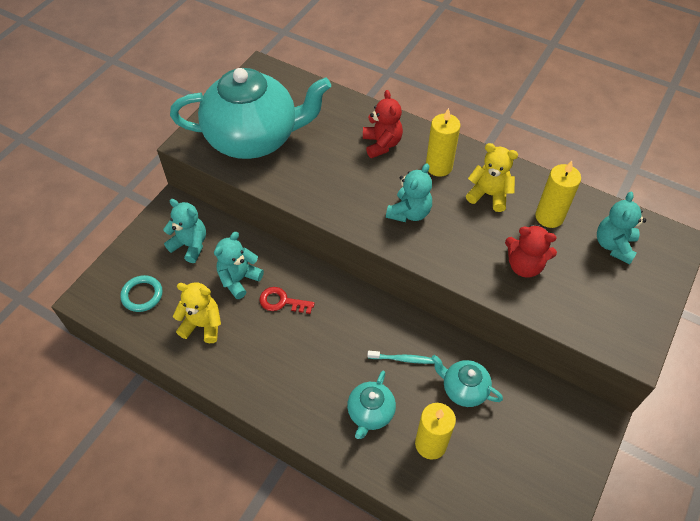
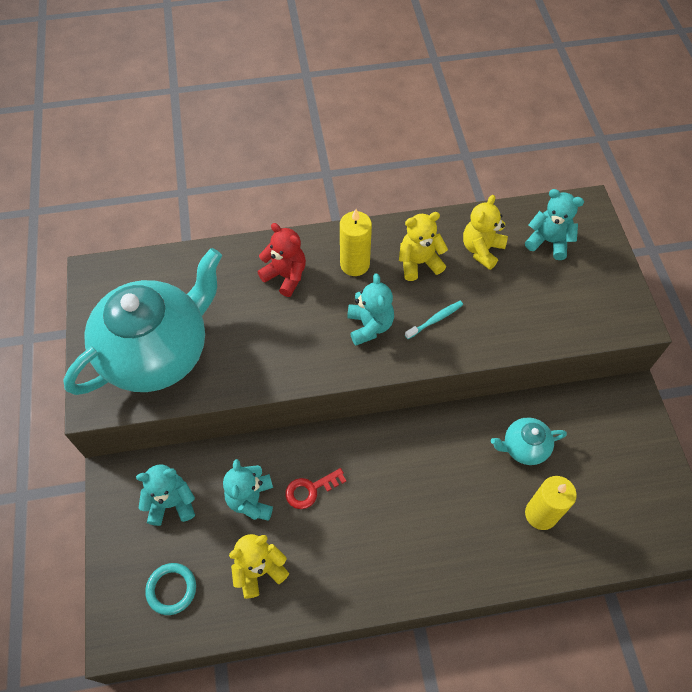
camera: 40 degrees left, 5 degrees up
(370, 413) = (474, 528): turquoise teapot -> none
(402, 359) = (457, 460): turquoise toothbrush -> turquoise toothbrush (435, 319)
(524, 265) = (501, 308): red teddy bear -> none
(549, 217) = (482, 250): yellow candle -> yellow teddy bear
(614, 245) = (548, 241): turquoise teddy bear -> turquoise teddy bear turned 135 degrees clockwise

